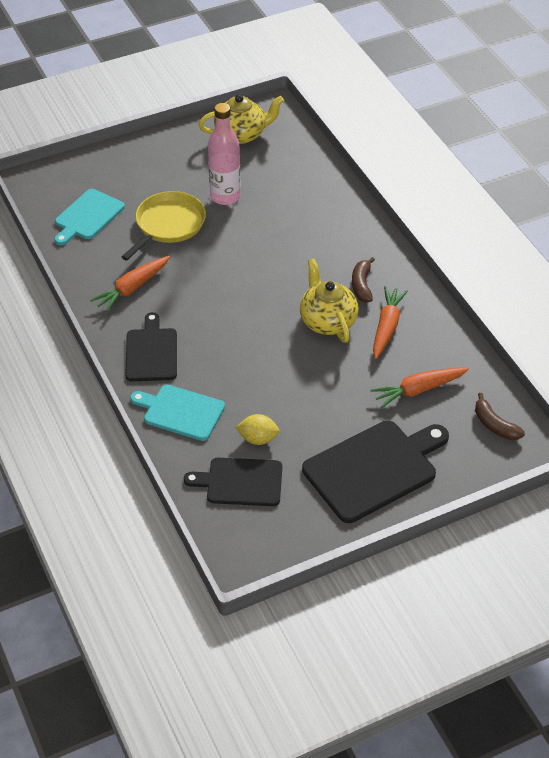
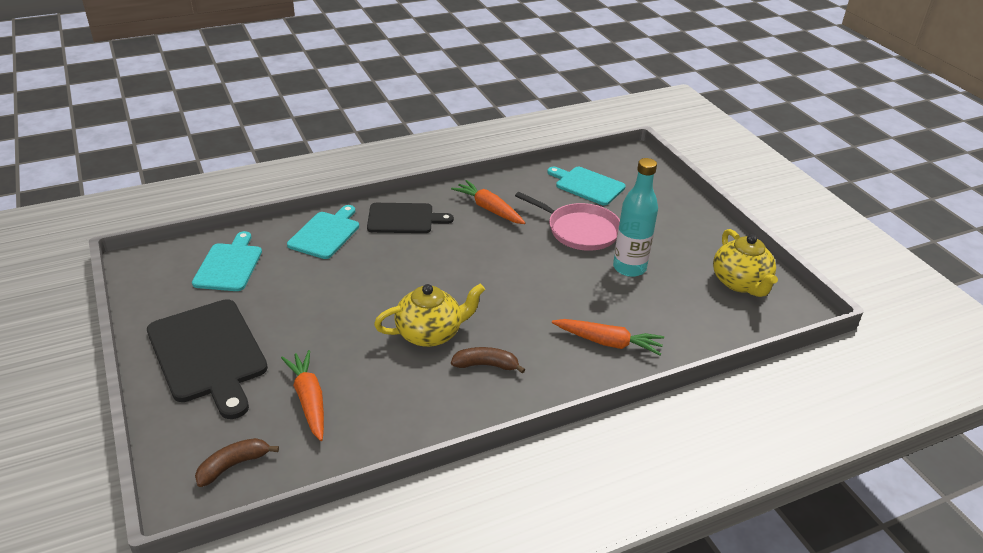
camera: 90 degrees right, 10 degrees down
(168, 225) = (580, 230): yellow pan -> pink pan
(225, 196) = (629, 268): pink bottle -> turquoise bottle
(240, 482) = (229, 265): black cutting board -> turquoise cutting board
(258, 439) = (277, 277): yellow lemon -> none
(387, 327) = (414, 381): orange carrot -> orange carrot (608, 342)

